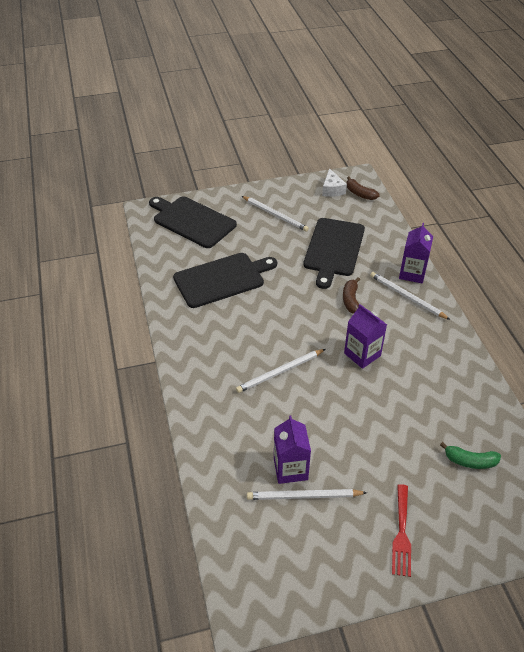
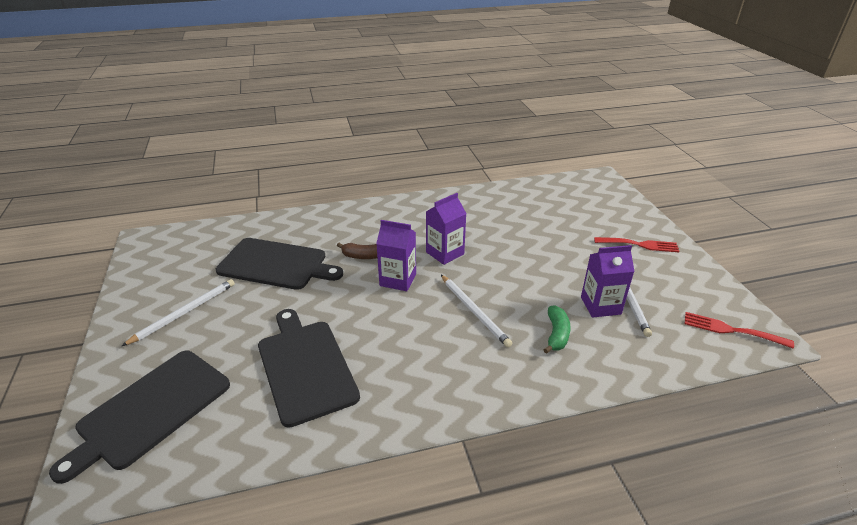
camera: 90 degrees left, 10 degrees down
(256, 579) = (731, 330): none -> red fork
(332, 189) = (157, 260): white cheese -> none
(360, 194) = (180, 240): brown banana -> none
(407, 297) = (365, 221): white pencil -> none
(412, 273) = (332, 215): purple carton -> purple carton (398, 280)
(470, 461) = (557, 207): green banana -> green banana (556, 334)

